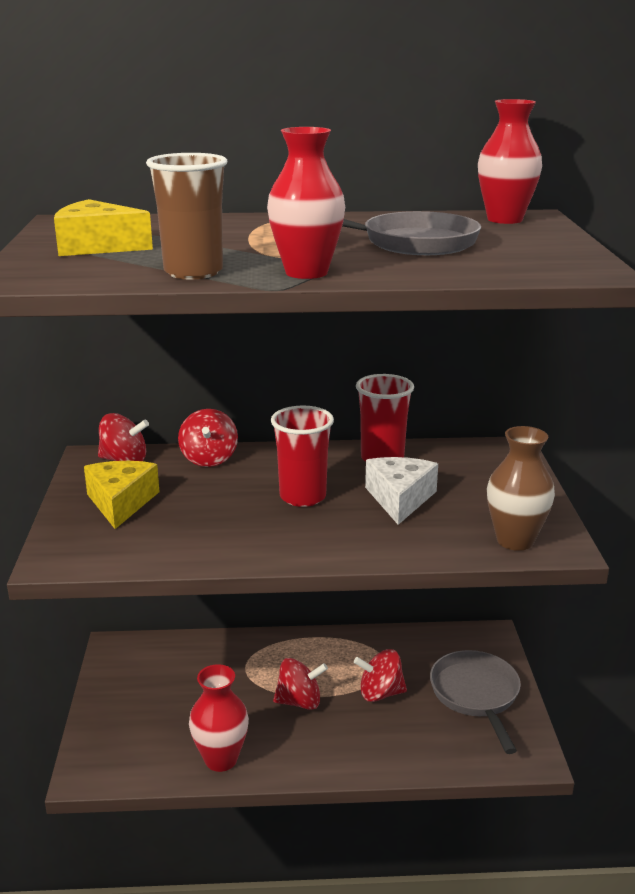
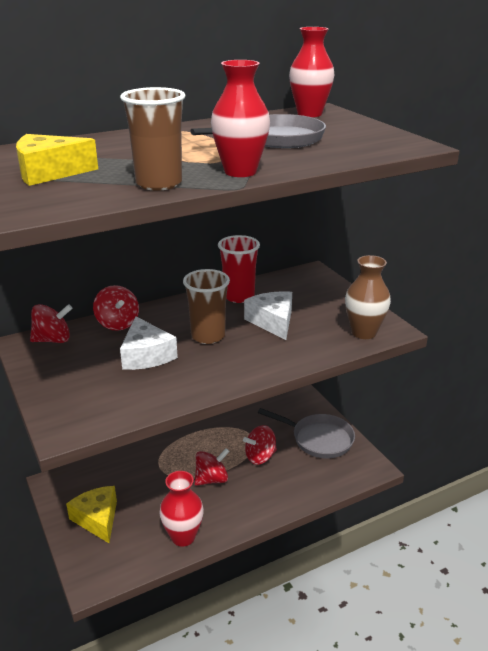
camera: 25 degrees left, 5 degrees up
(121, 502) = (78, 373): yellow cheese -> yellow cheese (97, 519)
(211, 502) = (146, 355): none -> white cheese
(302, 497) = (208, 336): red cup -> brown cup
(476, 695) = (318, 439): grey pan -> grey pan turned 150 degrees clockwise

